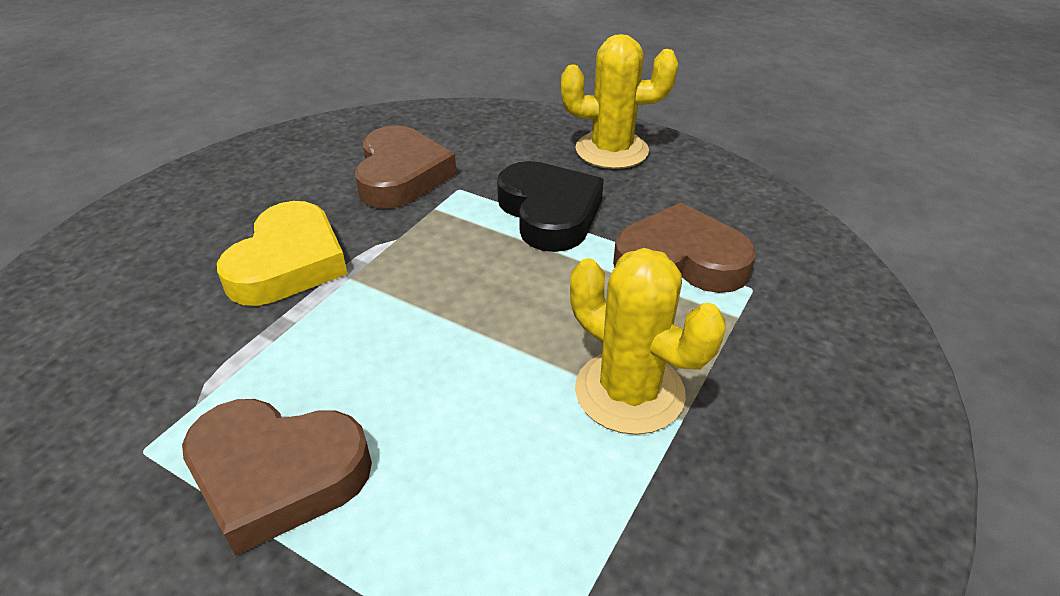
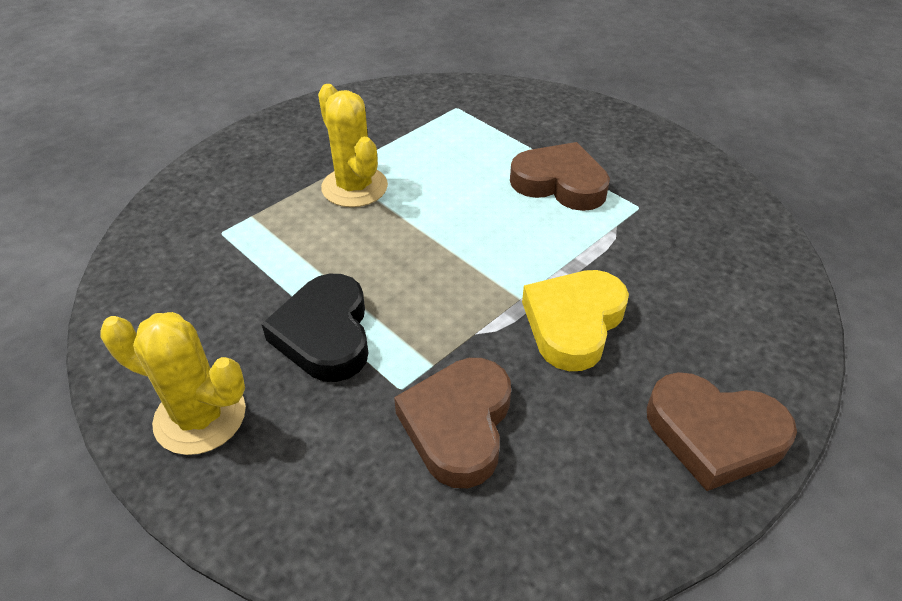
camera: 165 degrees left, 5 degrees up
(680, 261) = (251, 262): brown heart -> brown heart (714, 434)

